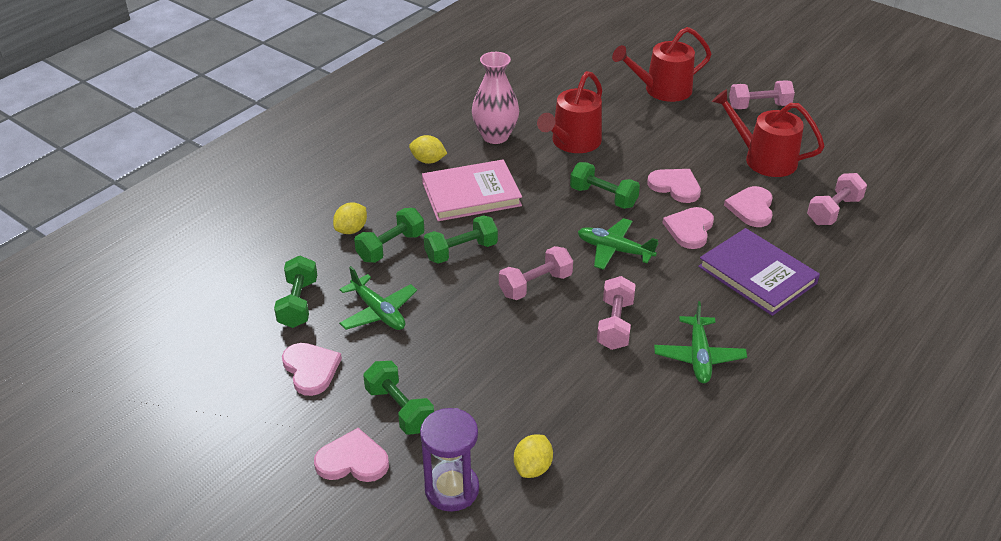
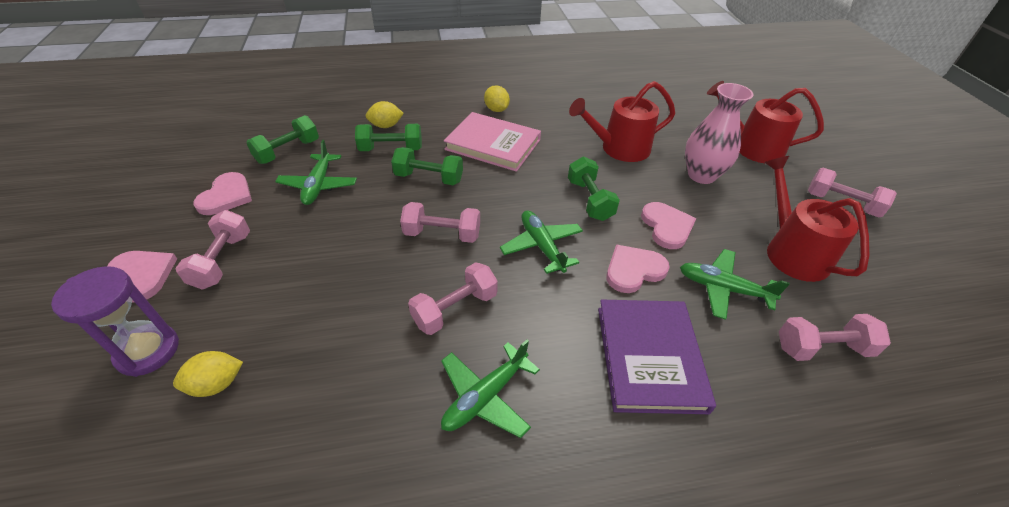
camera: 40 degrees right, 5 degrees up
(399, 409) = (222, 261): green dumbbell -> pink dumbbell
(495, 136) = (565, 116): pink vase -> pink vase (701, 175)
(751, 208) = (723, 288): pink heart -> green plane

